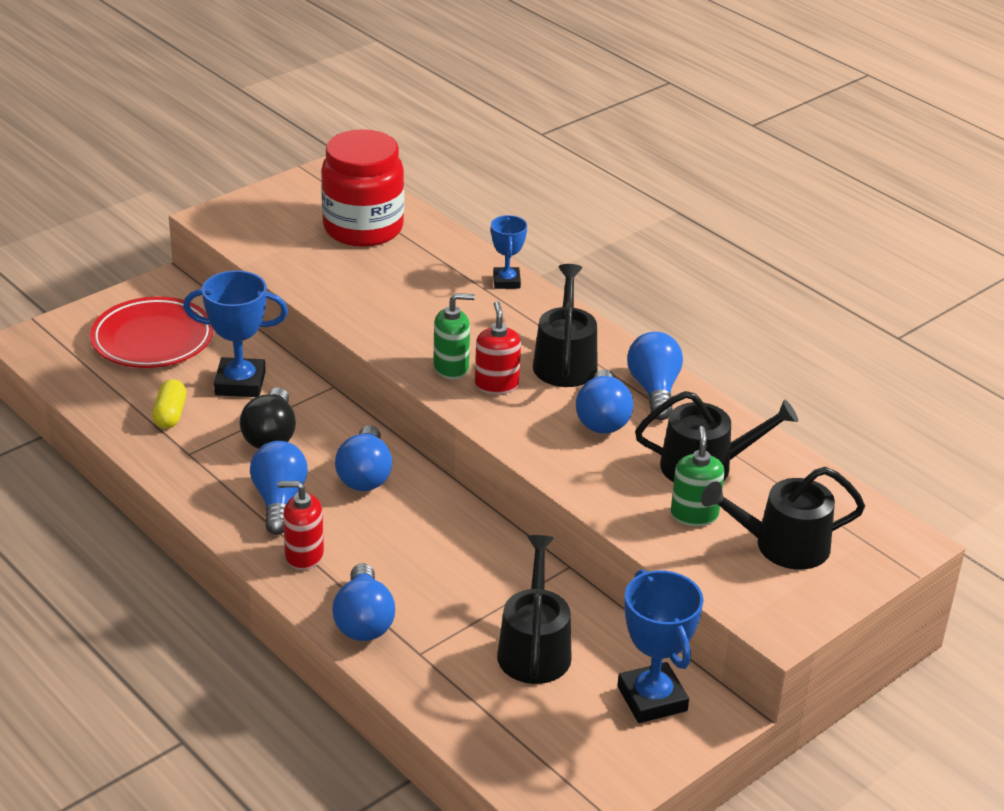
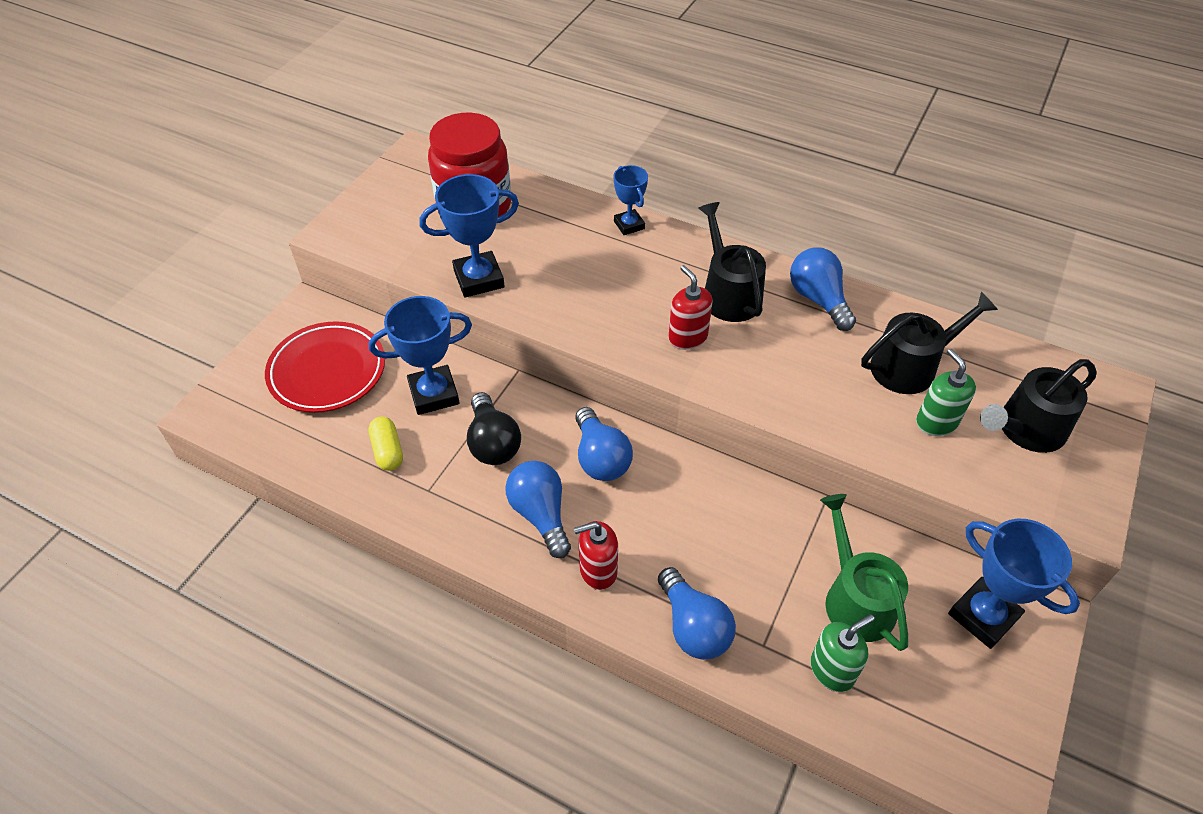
camera: 20 degrees left, 15 degrees up
(327, 288) = (479, 279): none -> blue trophy
(451, 367) = (638, 331): green soap dispenser -> green soap dispenser (832, 670)
(534, 648) = (855, 599): black watering can -> green watering can
(602, 418) = (797, 344): blue light bulb -> none

